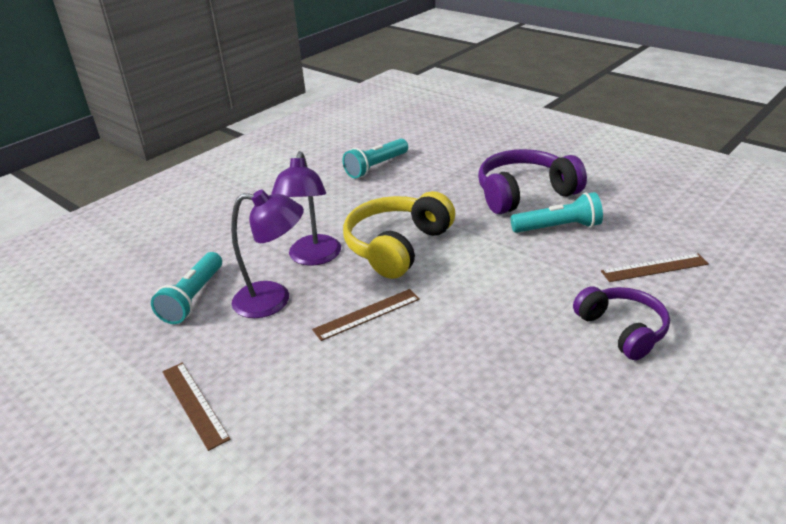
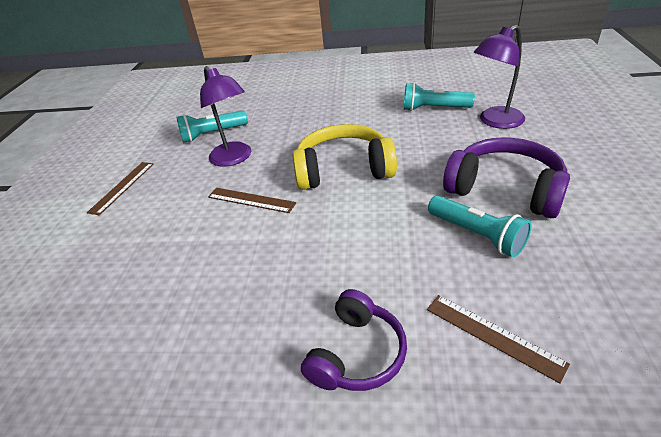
camera: 55 degrees right, 5 degrees up
(313, 258) = (292, 147): purple lamp -> purple lamp (495, 121)

